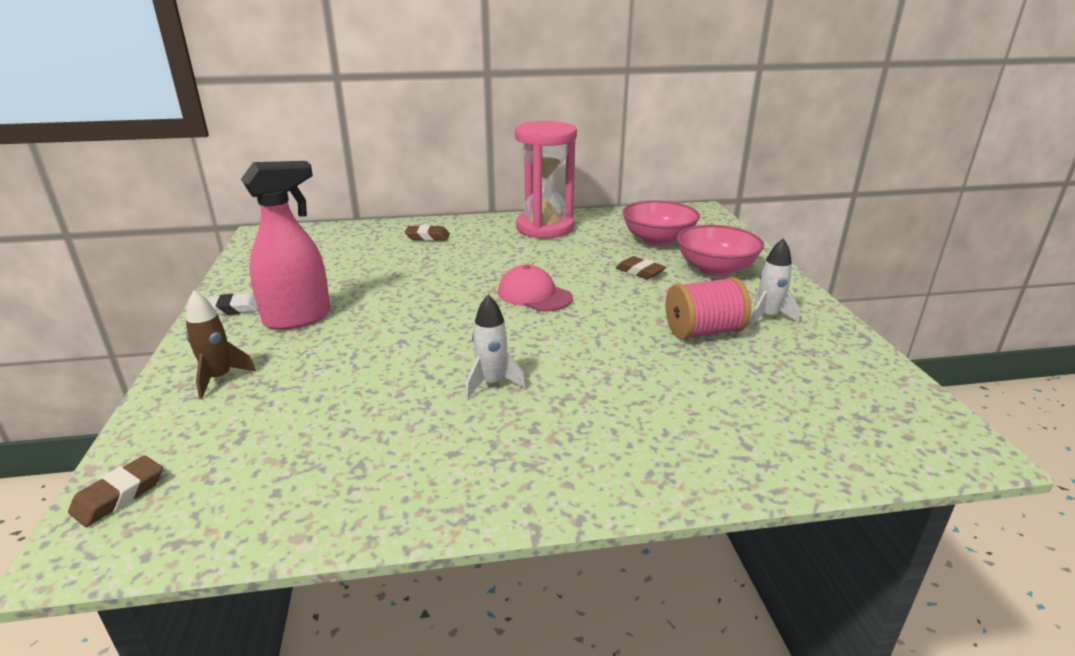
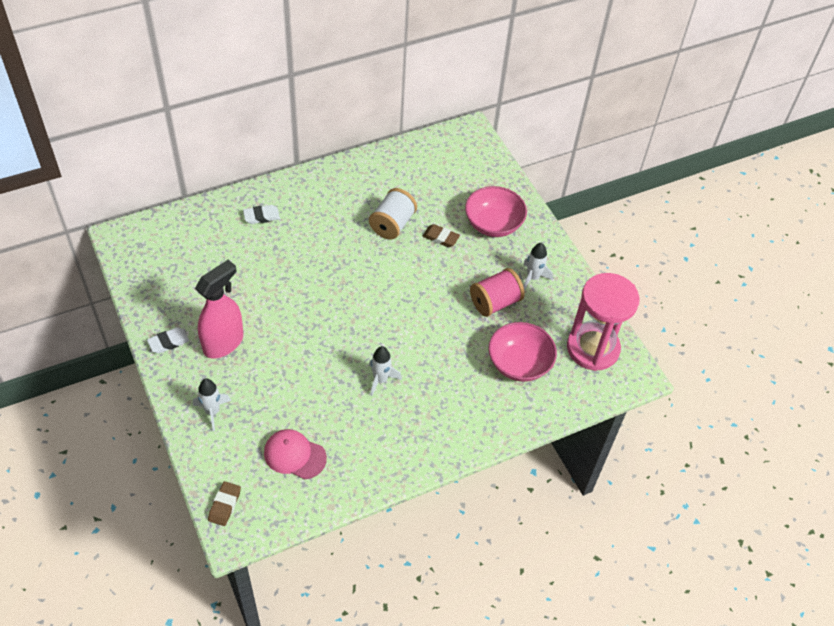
camera: 20 degrees left, 25 degrees up
(219, 378) = (212, 411): brown rocket -> white rocket
(427, 237) = (261, 216): brown eraser -> white eraser
(534, 295) = (375, 282): pink cap -> pink cap (294, 455)
(545, 228) = (351, 185): pink hourglass -> pink hourglass (592, 348)
(580, 256) = (392, 224): none -> white spool
(658, 240) = (445, 188): pink bowl -> pink bowl (519, 364)

